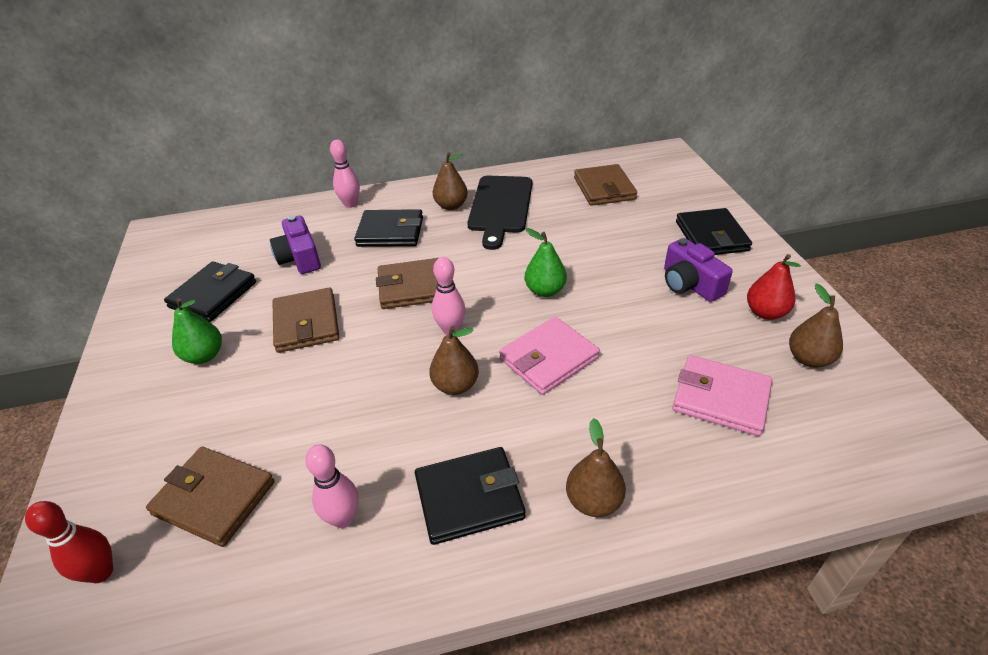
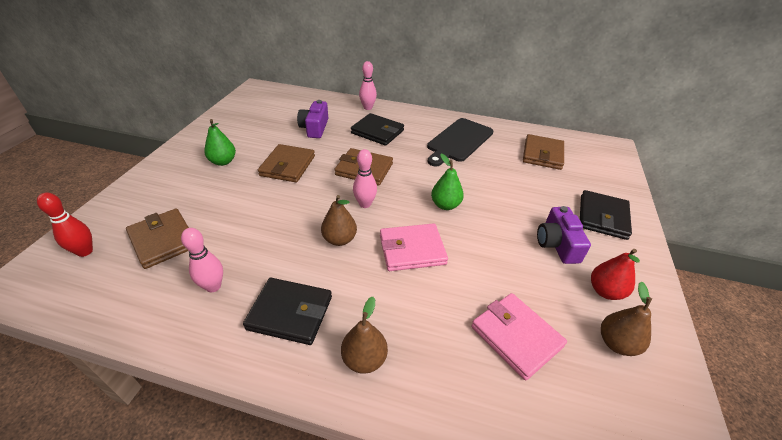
camera: 25 degrees right, 0 degrees up
(213, 295) = (255, 131): black wallet -> none
(451, 206) = (427, 129): brown pear -> none

